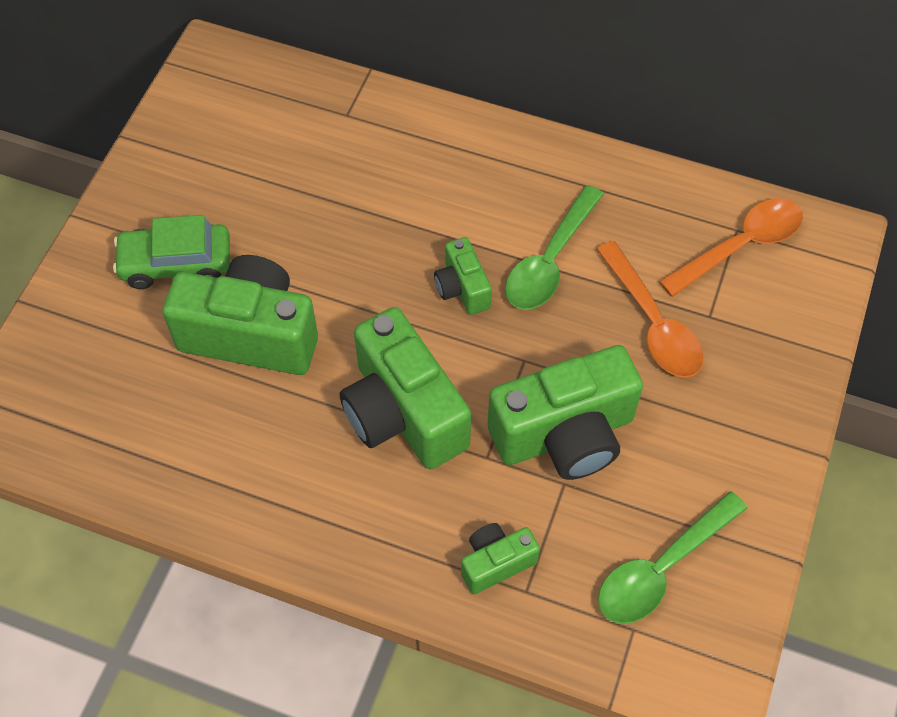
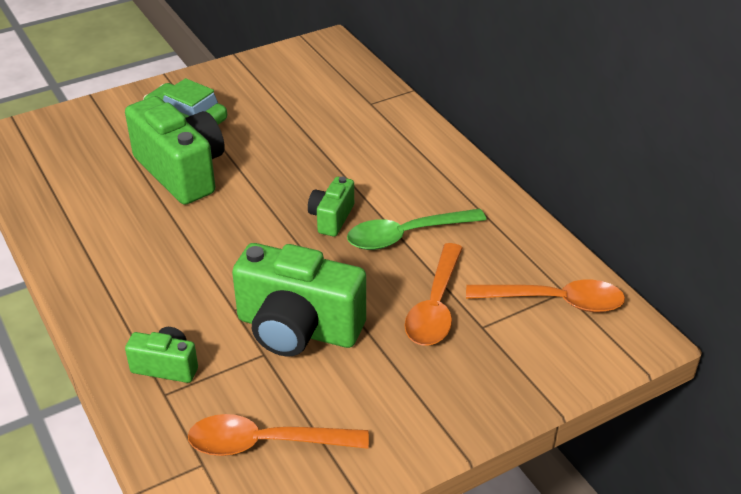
camera: 40 degrees right, 20 degrees down
(403, 413) = (214, 257): green camera -> none
(661, 569) = (265, 443): green spoon -> orange spoon

